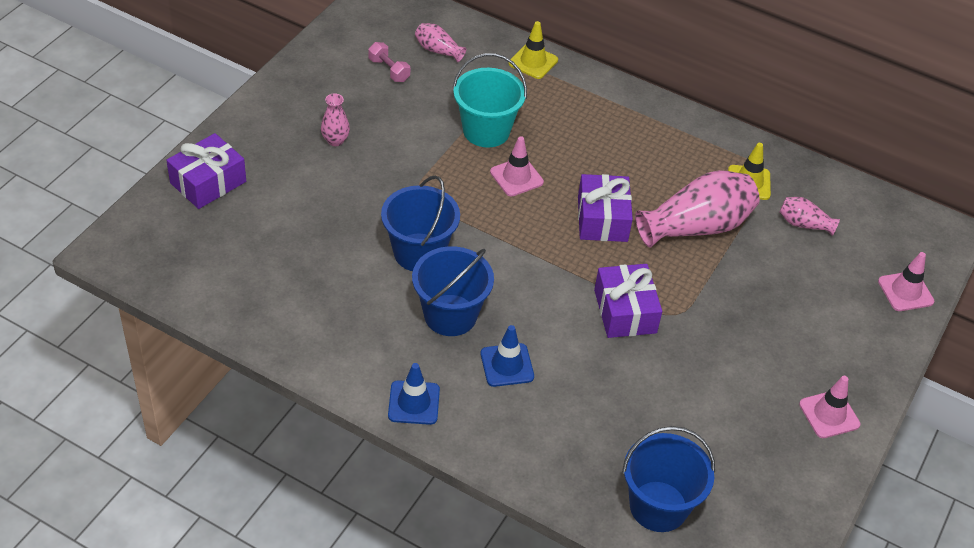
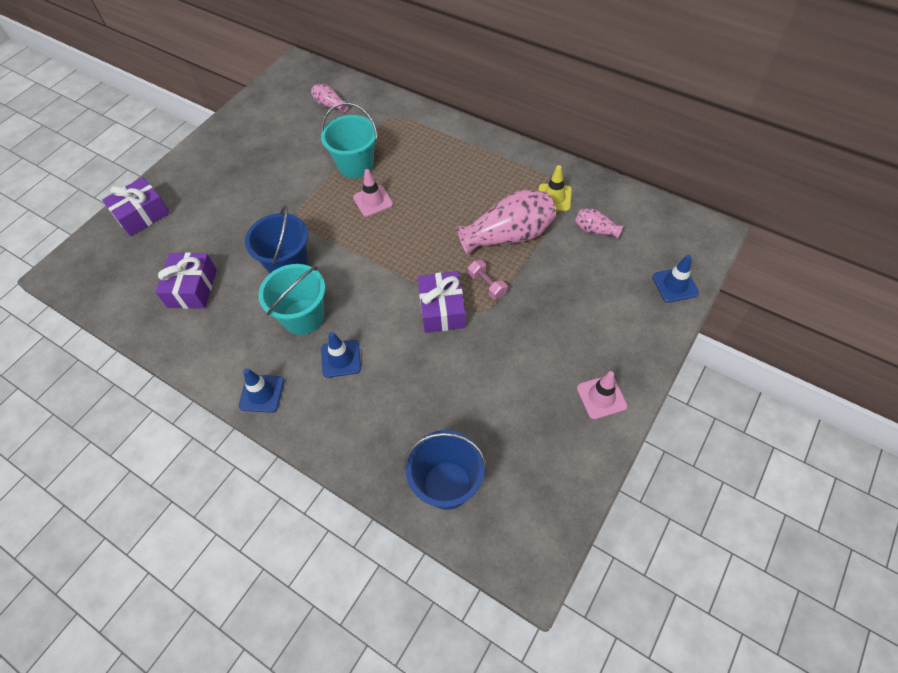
camera: 10 degrees right, 10 degrees up
(335, 140) = (242, 178): pink vase -> none
(389, 70) = (291, 122): pink dumbbell -> pink dumbbell (487, 285)
(450, 315) = (303, 317): blue bucket -> turquoise bucket
(533, 62) = (399, 110): yellow traffic cone -> none
(602, 219) = (434, 232): purple gift -> purple gift (192, 288)
(905, 291) = (675, 285): pink traffic cone -> blue traffic cone

